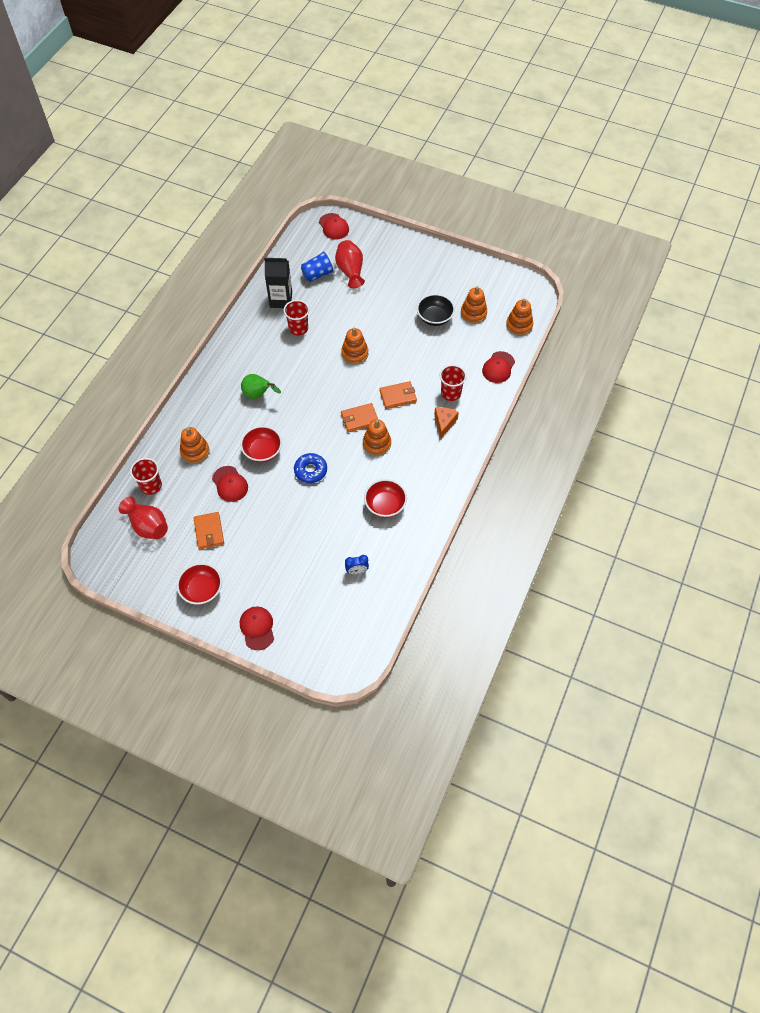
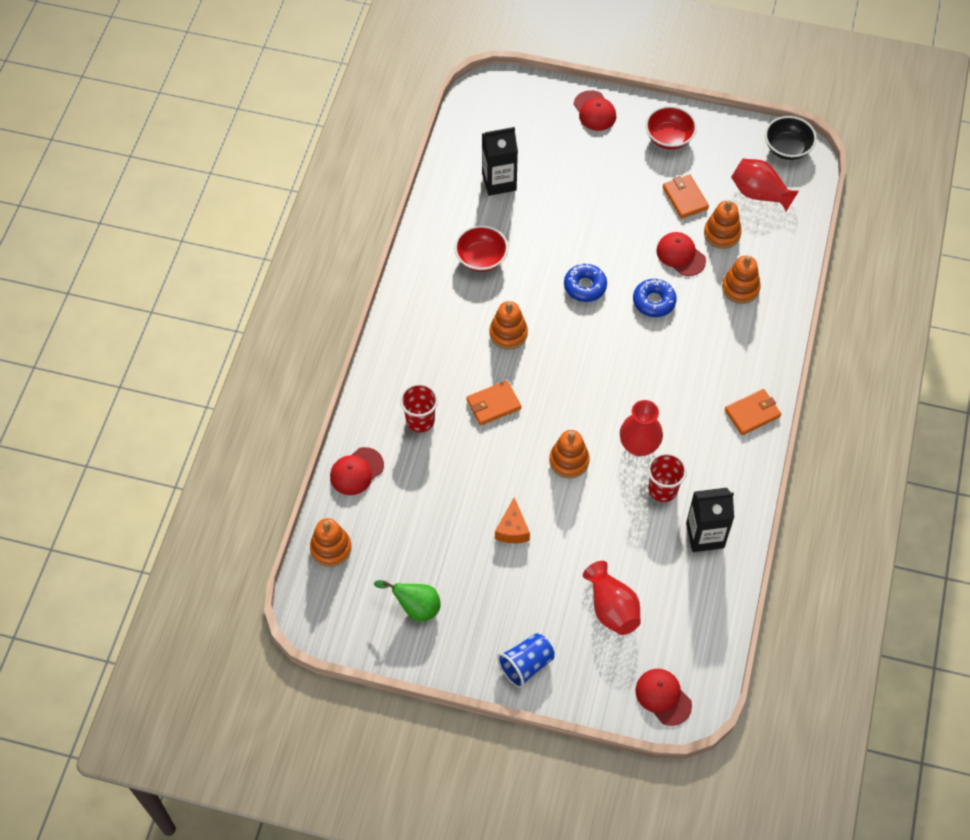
camera: 170 degrees right, 0 degrees up
(151, 486) = (776, 239): red cup -> none
(258, 395) = (686, 377): green pear -> green pear (416, 607)
(262, 451) = (654, 301): red bowl -> blue donut
(305, 356) = (639, 445): none -> red vase
(318, 274) = (661, 593): blue cup -> blue cup (526, 665)
(357, 571) = (499, 182): blue clock -> black carton
(359, 419) = (539, 364): orange wallet -> orange wallet (752, 413)
(435, 318) = (461, 541): black bowl -> black bowl (787, 148)
(444, 423) = (423, 375): orange cheese -> orange cheese (512, 529)
(473, 313) = (403, 559): orange stacking toy -> orange stacking toy (722, 234)
(498, 367) = (356, 471): red cap -> red cap turned 150 degrees counterclockwise

